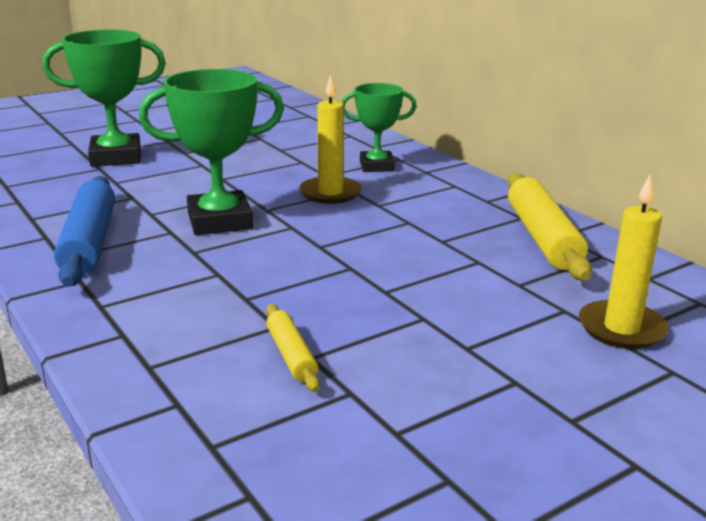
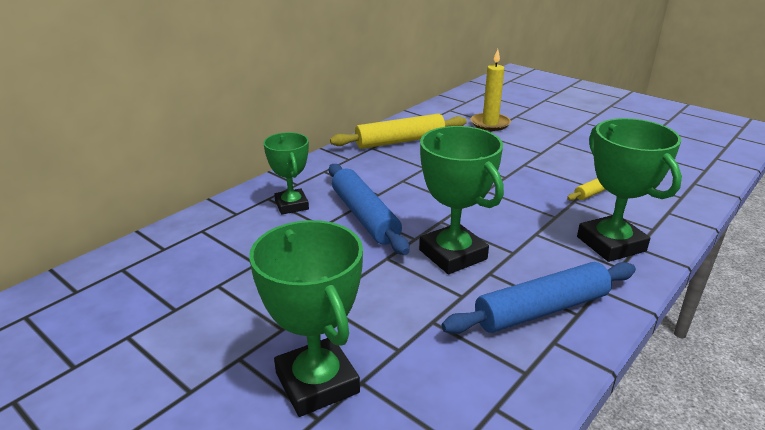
camera: 105 degrees left, 5 degrees up
(148, 317) = (611, 244): none -> green trophy
(330, 193) = (365, 216): yellow candle -> blue rolling pin

